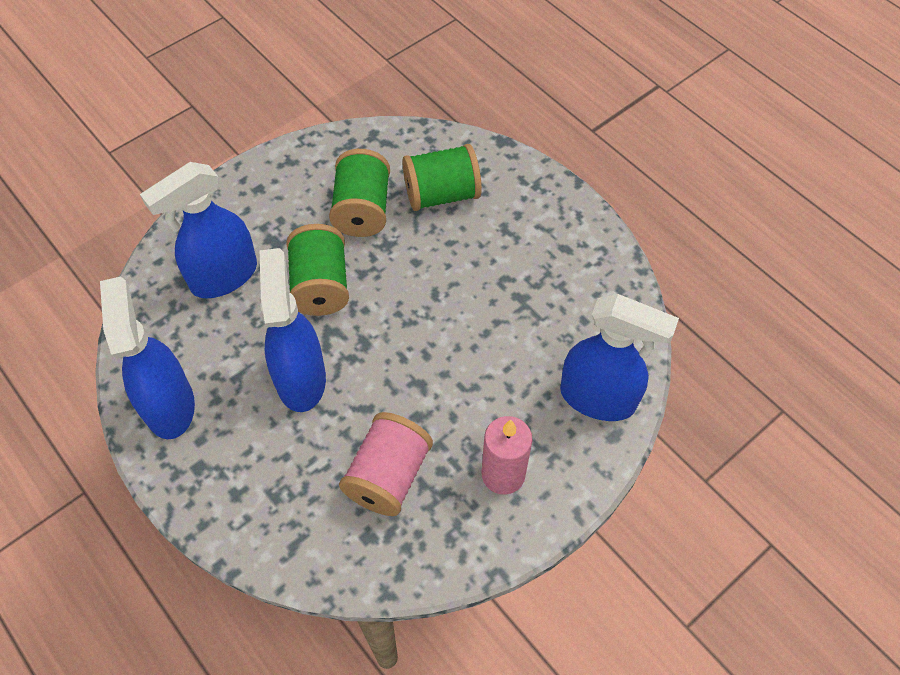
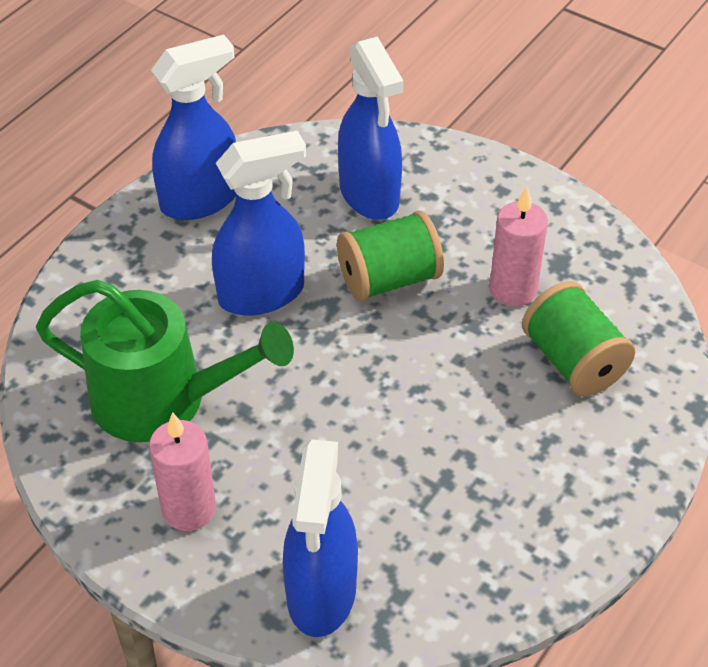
camera: 75 degrees right, 10 degrees down
(223, 277) = (369, 195): blue spray bottle -> blue spray bottle turned 150 degrees counterclockwise
(362, 210) = (513, 289): green spool -> pink candle
(388, 476) = (162, 399): pink spool -> green watering can

